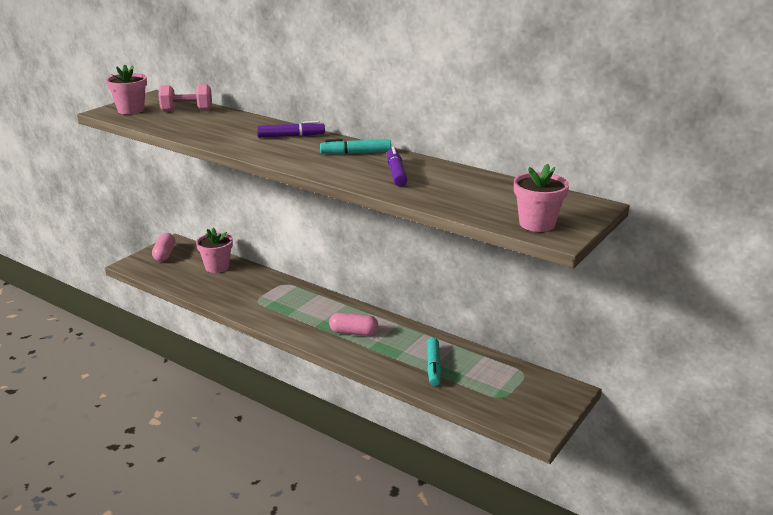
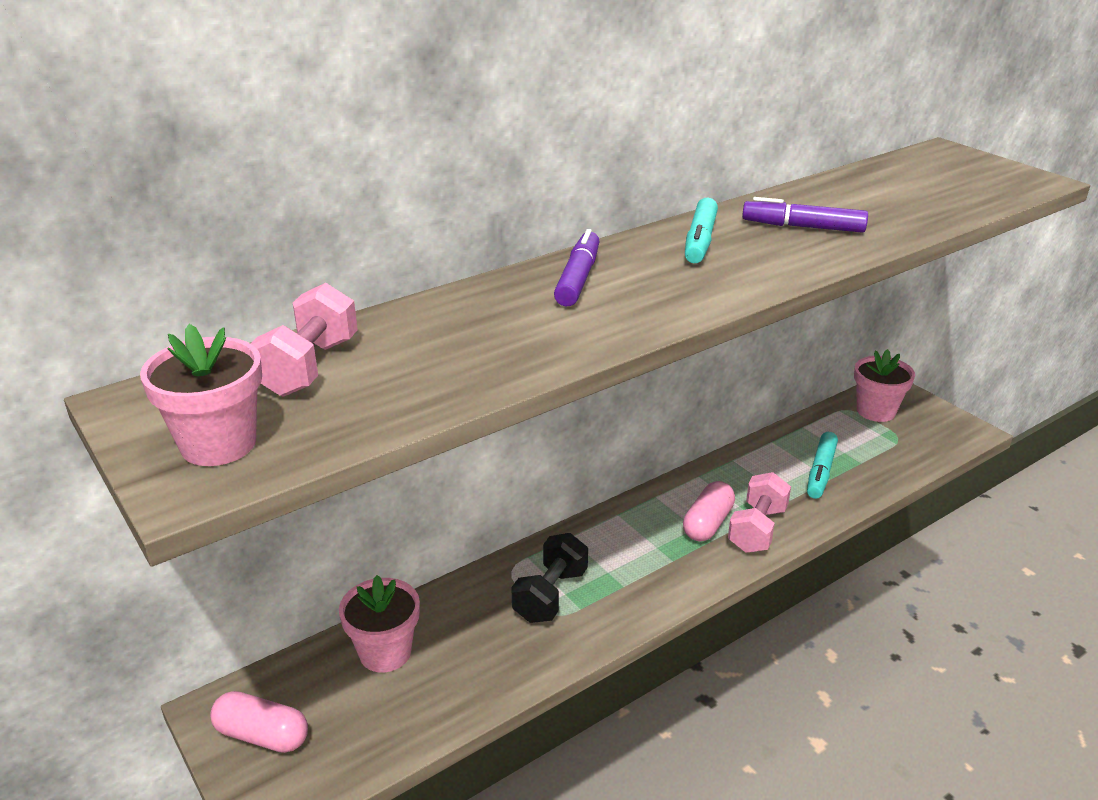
camera: 70 degrees left, 5 degrees up
(270, 297) = (550, 595): none -> black dumbbell
(357, 349) = (757, 529): none -> pink dumbbell
(433, 367) = (820, 472): turquoise marker -> turquoise marker turned 90 degrees clockwise
(537, 224) = (1001, 183): pink flower pot -> pink flower pot (876, 411)

